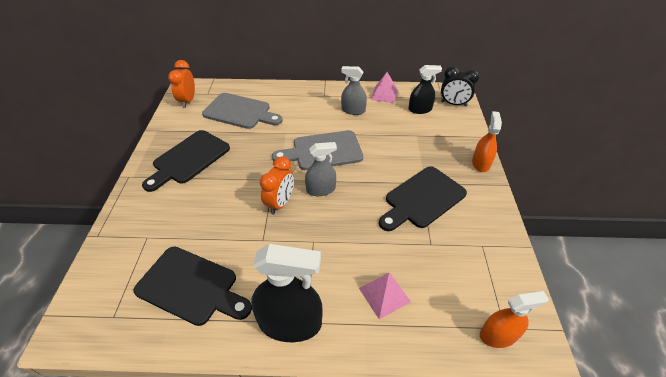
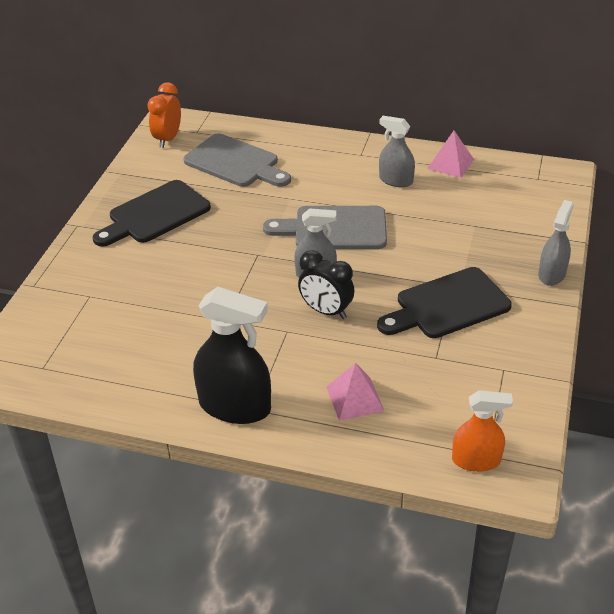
camera: 15 degrees right, 5 degrees down
(191, 287) = (131, 353): black cutting board -> none
(280, 203) = (258, 283): orange clock -> none
(420, 109) = (496, 191): black spray bottle -> none
(453, 104) = (551, 190): black clock -> black clock (326, 311)
(480, 163) = (551, 274): orange spray bottle -> grey spray bottle

